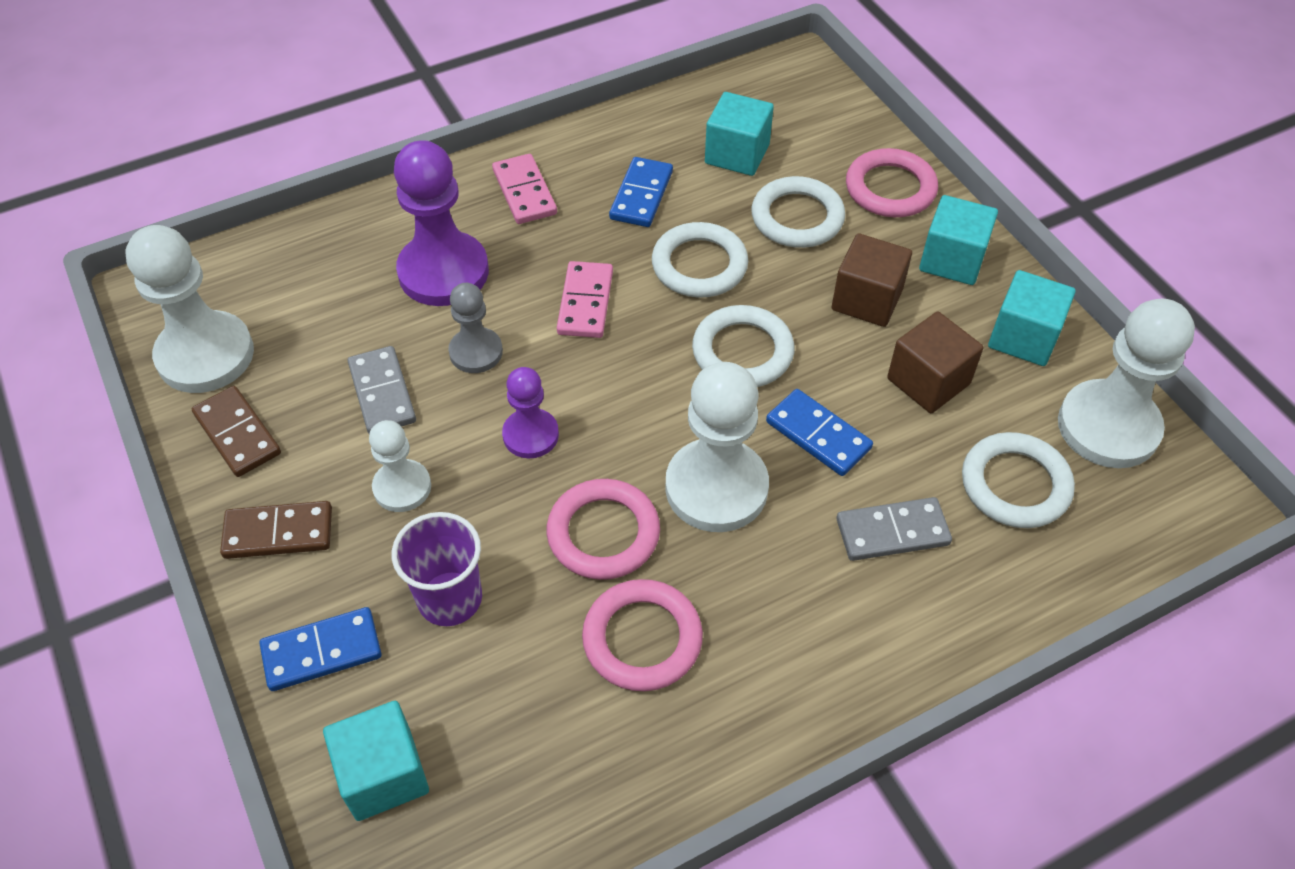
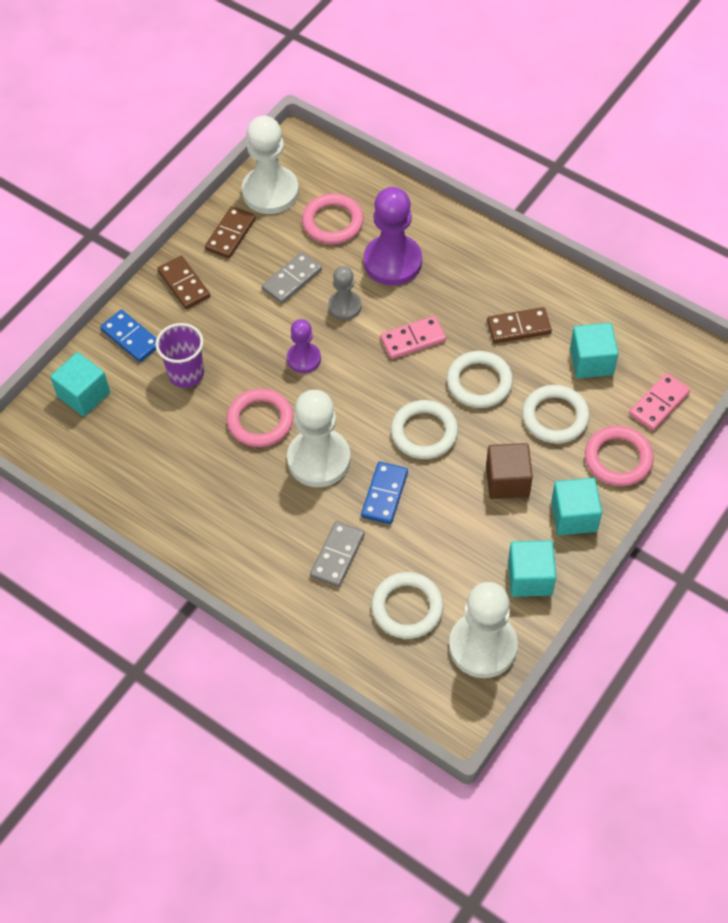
camera: 65 degrees right, 5 degrees up
(402, 487) = (238, 320): white pawn -> none
(525, 192) = (481, 268): pink domino -> pink domino (659, 403)
(641, 195) = (518, 327): blue domino -> brown domino
(642, 639) = (207, 466): pink ring -> pink ring (333, 222)
(892, 531) = (337, 555): grey domino -> grey domino turned 60 degrees clockwise
(928, 381) = (460, 537): brown cube -> none

